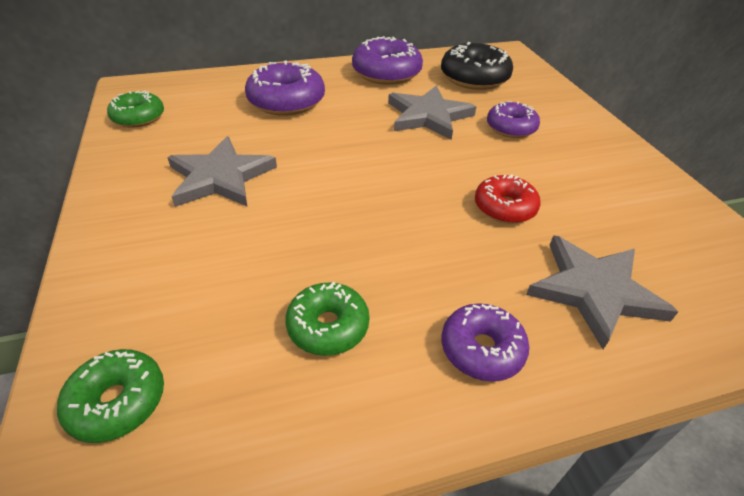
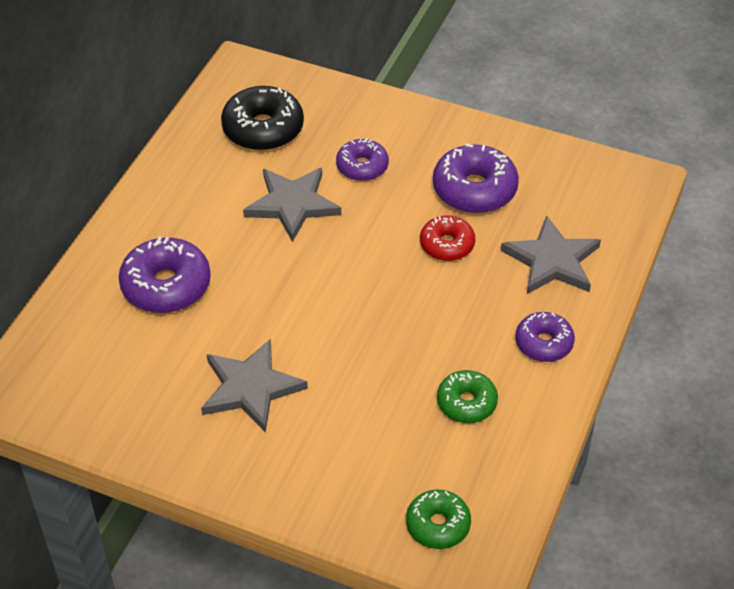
camera: 50 degrees left, 5 degrees up
(139, 117) = (85, 408): green donut -> none
(386, 73) = (187, 183): purple donut -> purple donut (474, 189)

